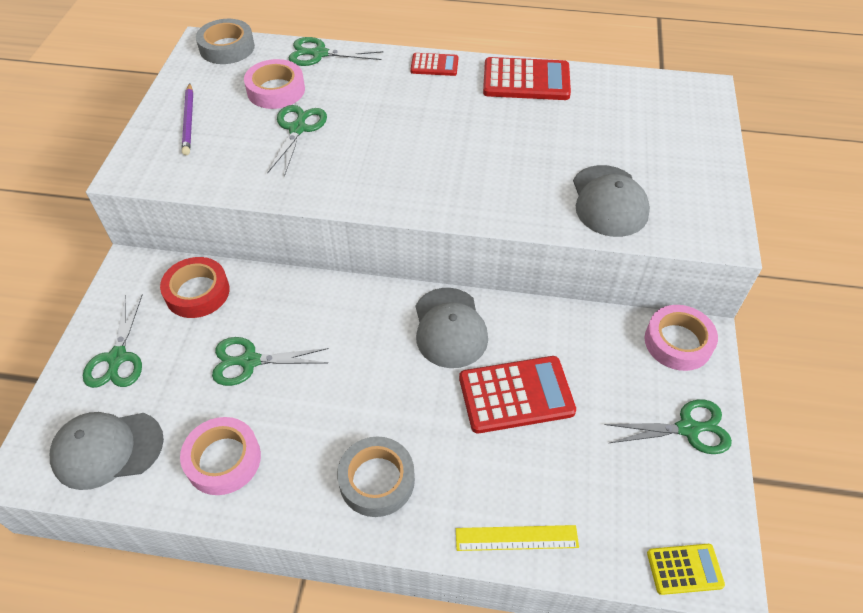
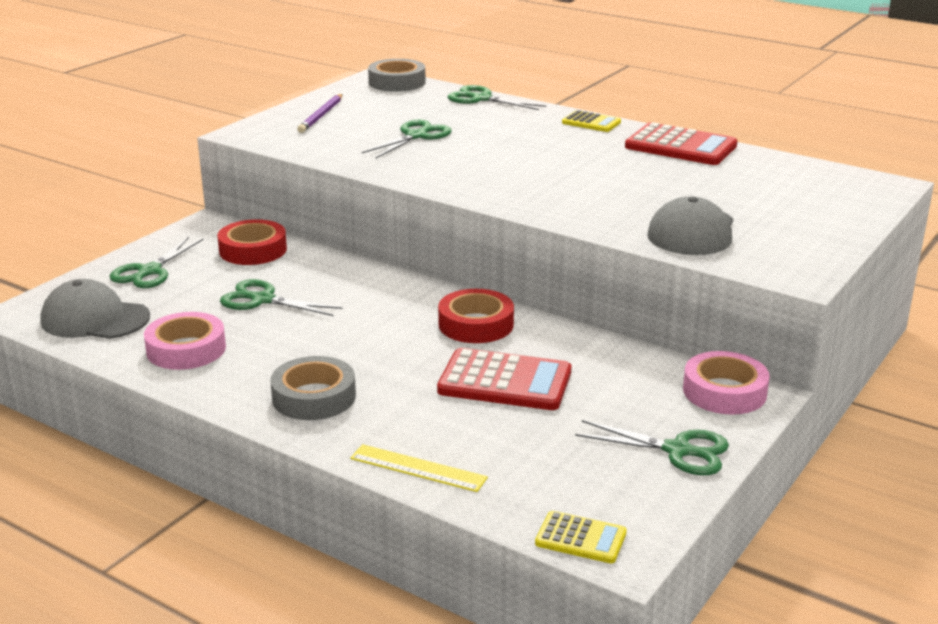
camera: 25 degrees right, 25 degrees down
(276, 90) = (418, 112): pink tape -> none
(434, 65) = (591, 122): red calculator -> yellow calculator
(450, 328) = (476, 324): grey cap -> red tape

